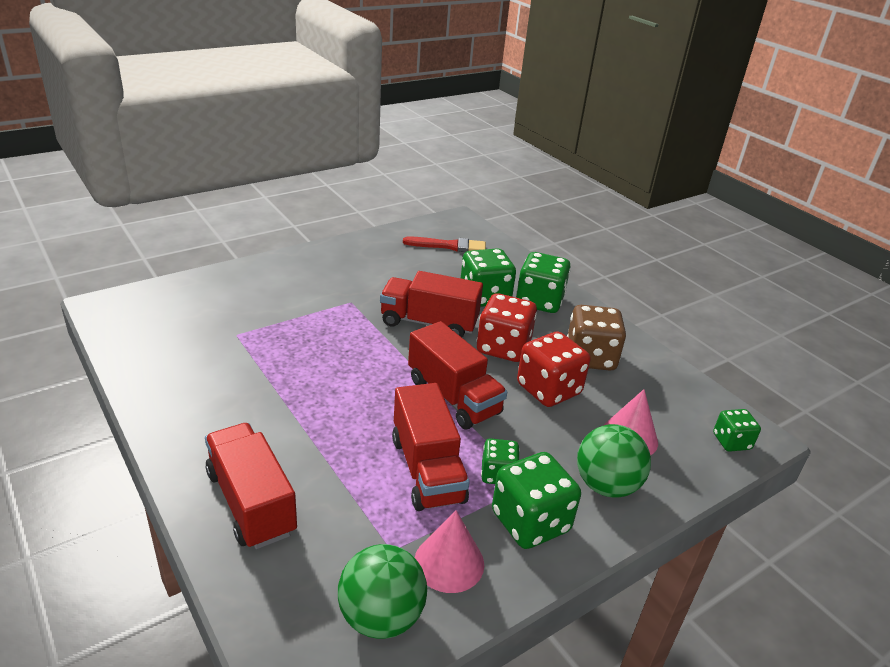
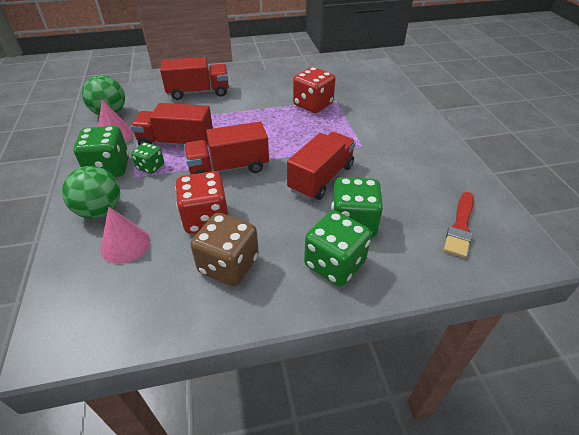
camera: 115 degrees right, 10 degrees up
(503, 347) = (270, 210): red dice -> red dice (313, 105)
(731, 442) = (62, 317): green dice -> none

